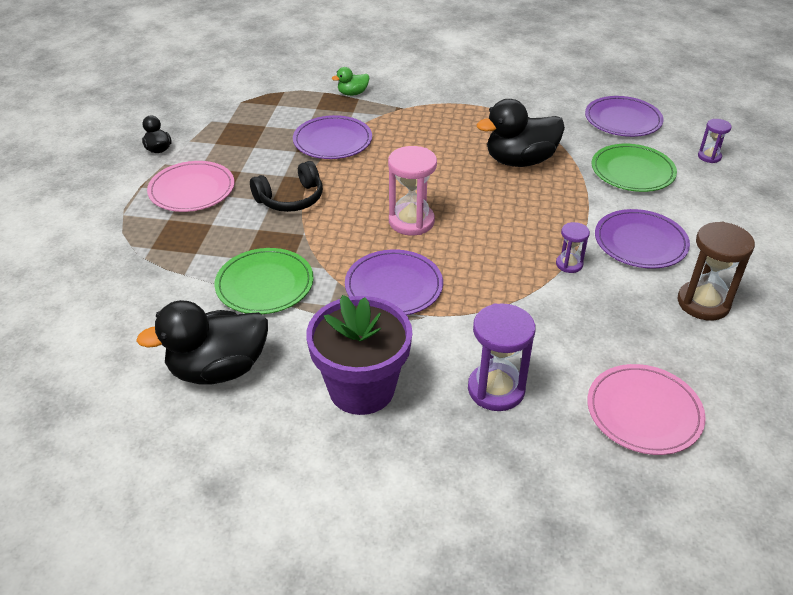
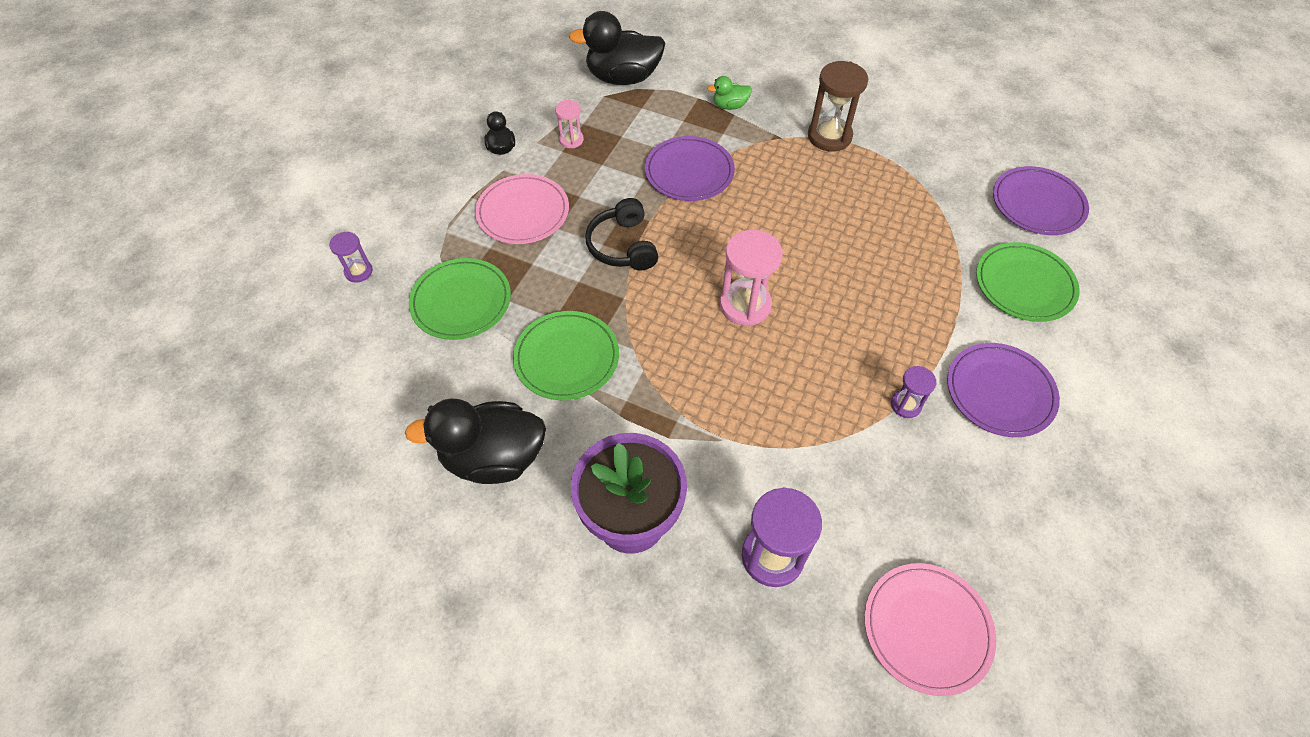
camera: 15 degrees right, 15 degrees up
(152, 261) = (461, 301): none -> green plate
(221, 134) = (571, 140): none -> pink hourglass
(290, 199) = (623, 246): black headphones -> black headphones turned 90 degrees clockwise
(394, 286) = (701, 391): purple plate -> none
(520, 161) = (894, 242): black duck -> black duck (623, 78)
(703, 303) = (1046, 496): brown hourglass -> brown hourglass (829, 136)
(709, 156) = (1128, 281): purple hourglass -> purple hourglass (358, 272)

